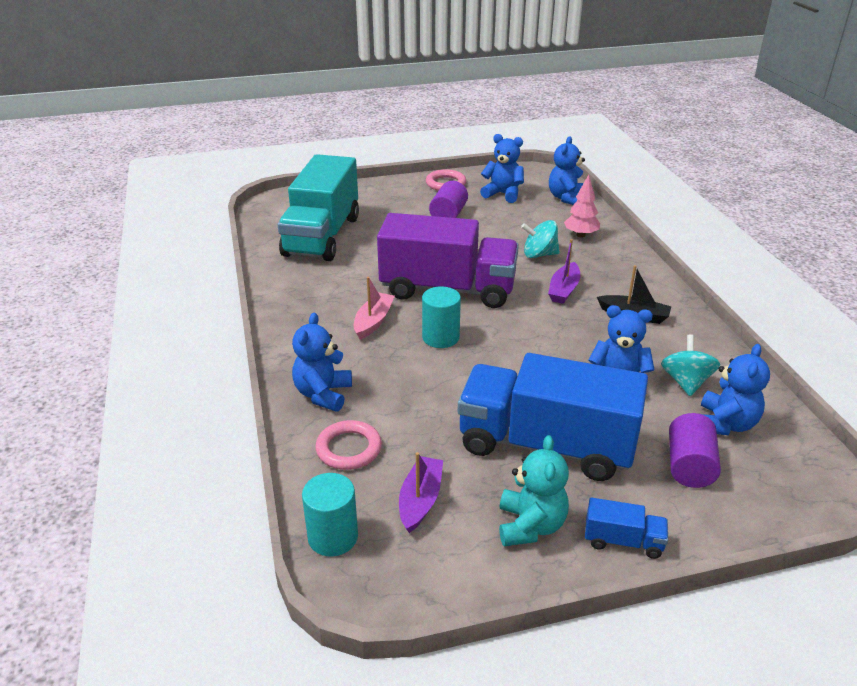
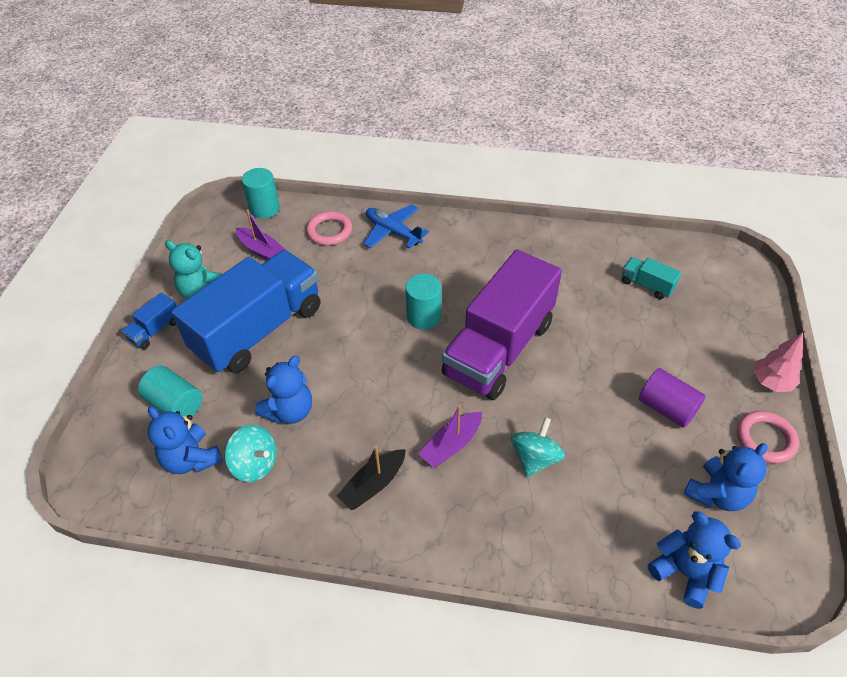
camera: 115 degrees right, 15 degrees up
(322, 236) = (646, 285): turquoise truck -> turquoise truck, size x0.40
(323, 394) = (393, 232): blue teddy bear -> blue plane
(373, 321) = (471, 282): pink boat -> none
(564, 290) = (451, 445): purple boat -> purple boat turned 90 degrees counterclockwise
(581, 235) = (566, 529): pink tree -> pink tree (771, 382)
(689, 466) = (175, 404): purple cylinder -> turquoise cylinder

